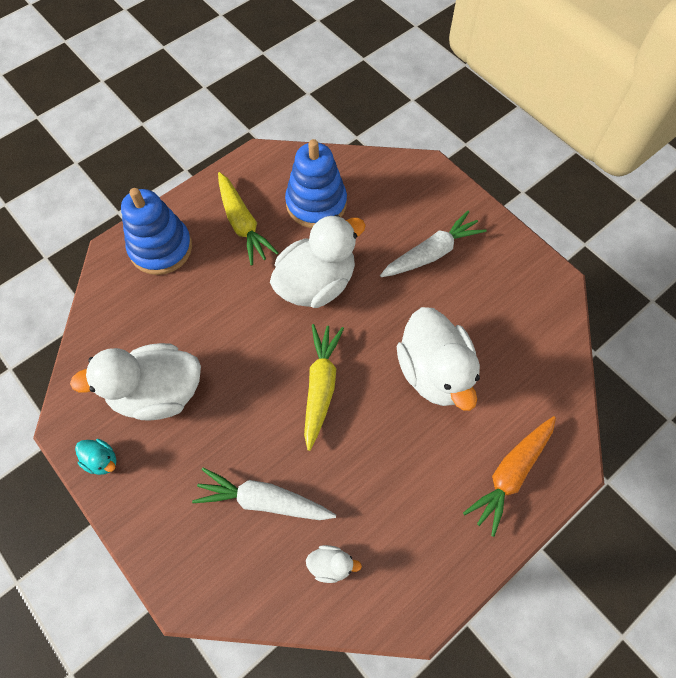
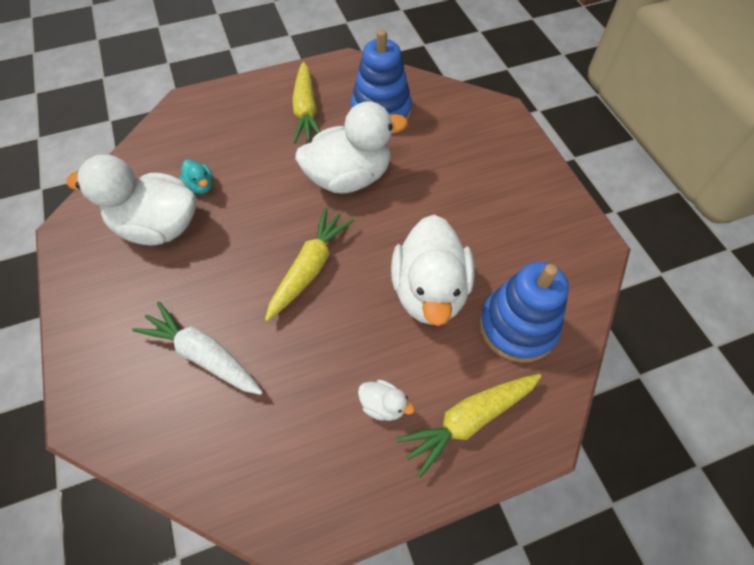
camera: 20 degrees right, 5 degrees down
(102, 460) = (79, 268): turquoise duck -> turquoise duck (201, 186)
(161, 248) = (225, 110): blue stacking toy -> blue stacking toy (517, 326)
(331, 565) = (237, 443): white duck -> white duck (383, 405)
(431, 253) = (474, 183): white carrot -> none
(510, 474) = (468, 420): orange carrot -> yellow carrot

